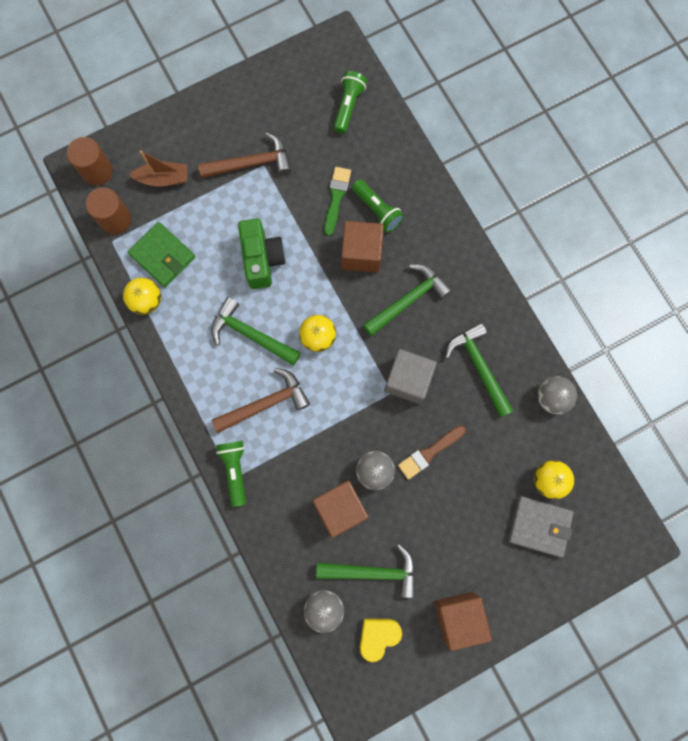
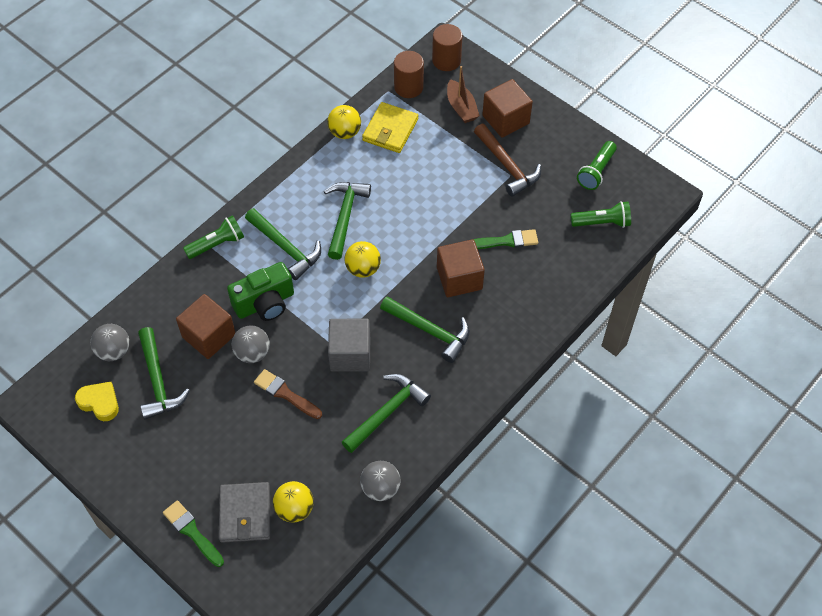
camera: 70 degrees right, 20 degrees down
(162, 256) = (390, 130): green wallet -> yellow wallet
(262, 259) = (419, 203): green camera -> green camera (265, 303)
(266, 403) = (286, 248): brown hammer -> green hammer
(377, 210) = (508, 278): green flashlight -> green flashlight (596, 171)
(458, 616) = (136, 466): brown cube -> brown cube (505, 119)
(542, 580) = (192, 532): none -> green brush

